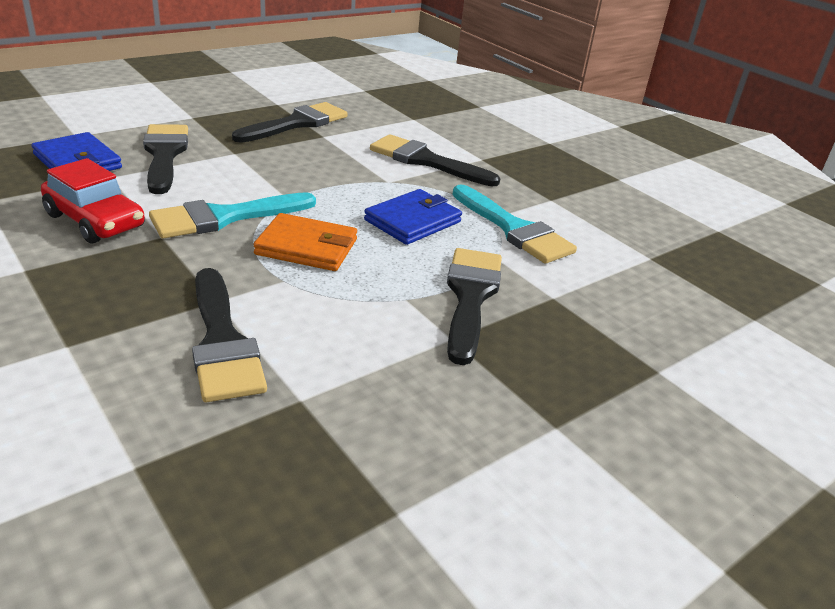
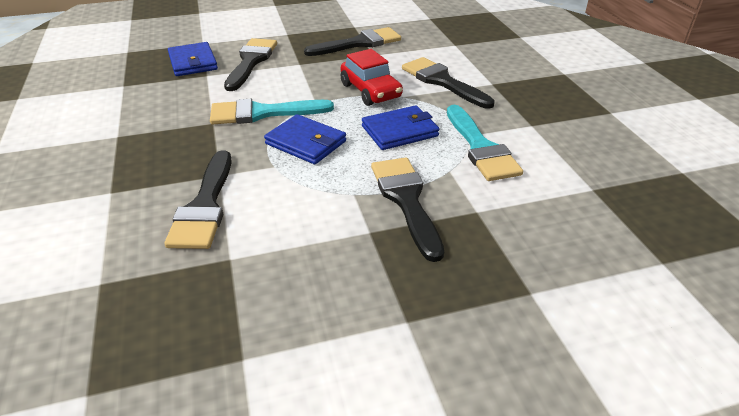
camera: 25 degrees right, 5 degrees up
(95, 221) = (178, 107): red car -> red car (370, 91)
(306, 247) = (306, 142): orange wallet -> blue wallet
(470, 297) = (406, 200): black brush -> black brush turned 45 degrees counterclockwise

